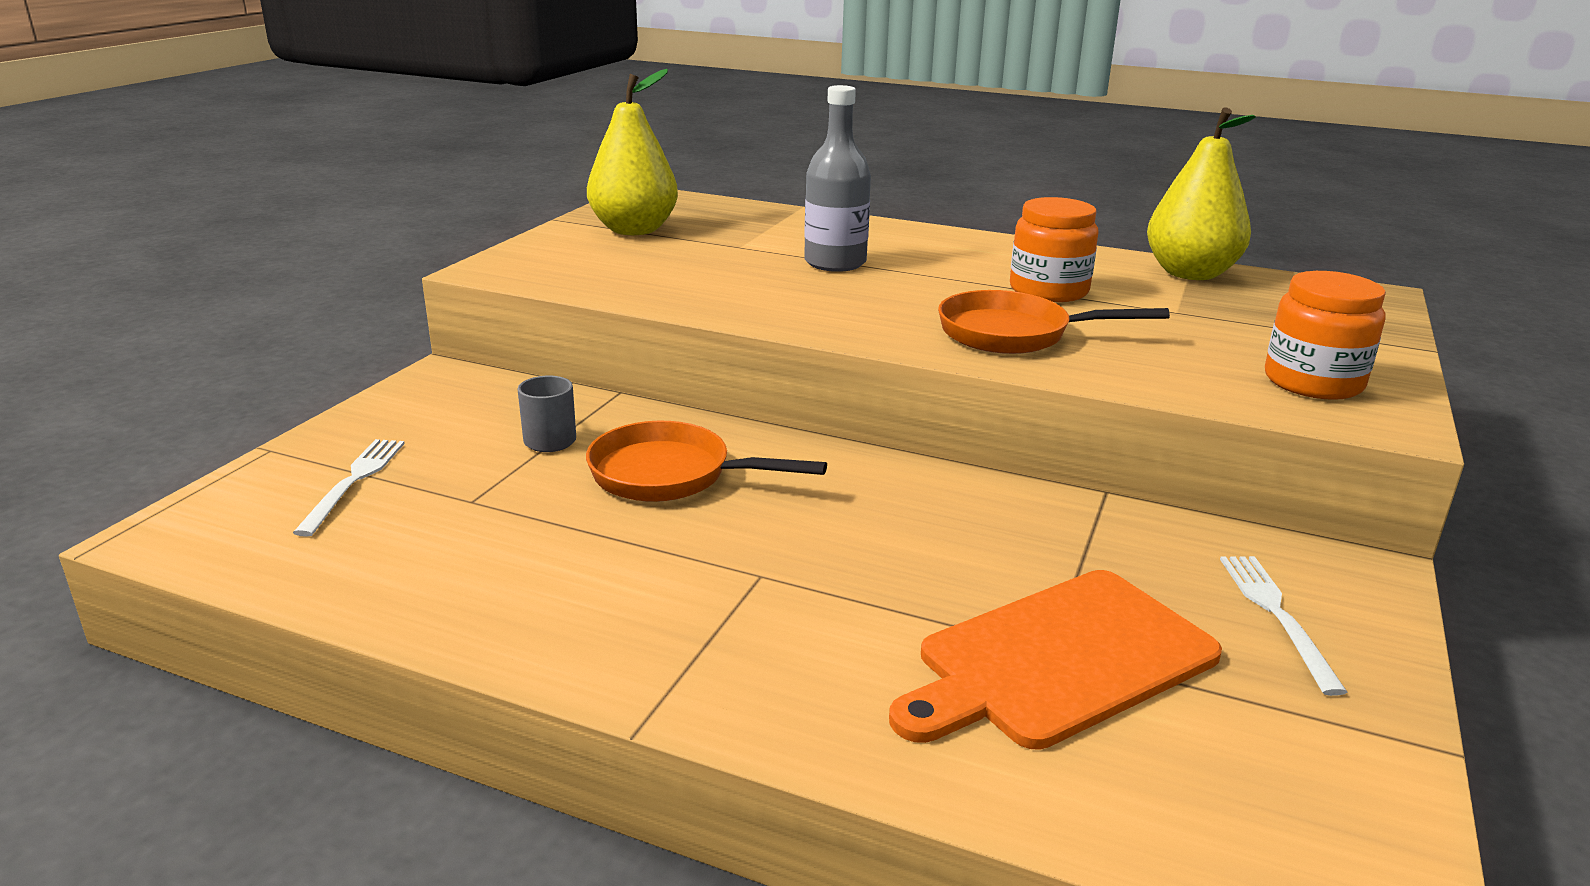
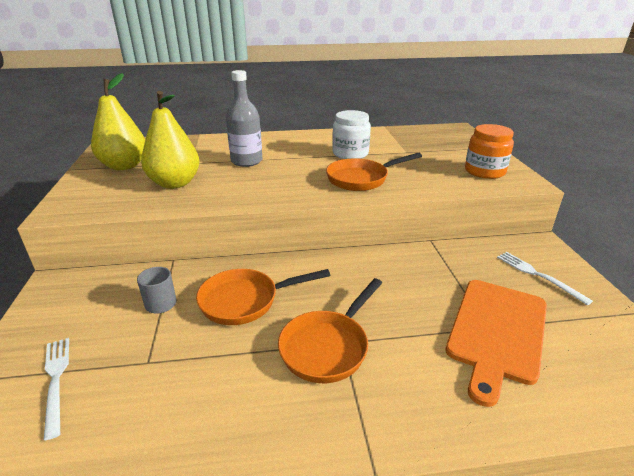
camera: 30 degrees left, 5 degrees up
(732, 572) = (328, 347): none -> orange pan
(1048, 290) = (350, 154): orange jar -> white jar
(1190, 274) = (391, 133): yellow pear -> yellow pear (175, 183)

